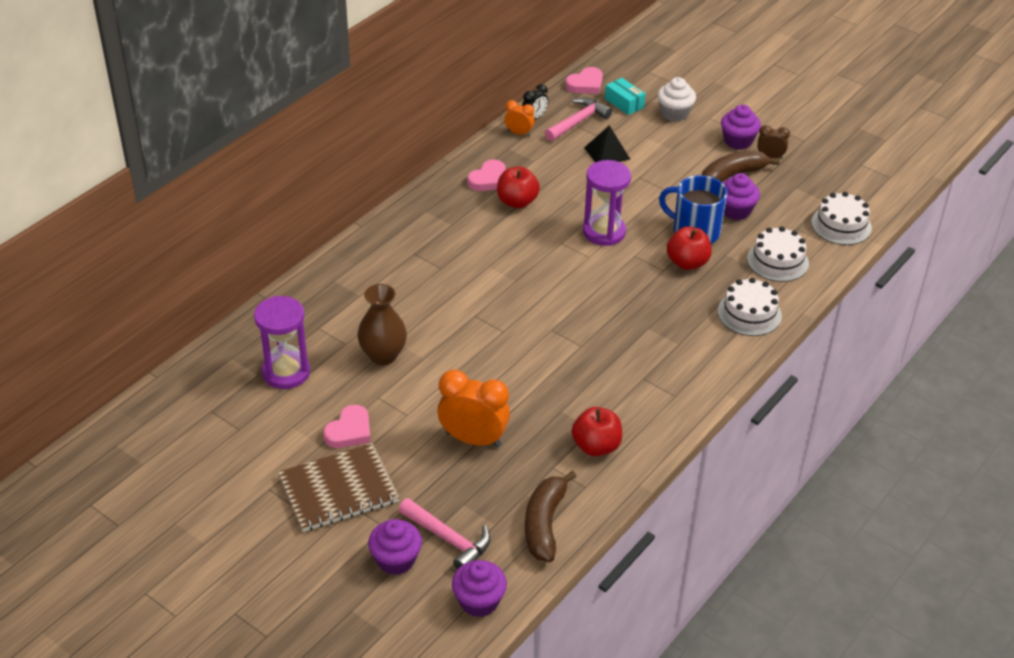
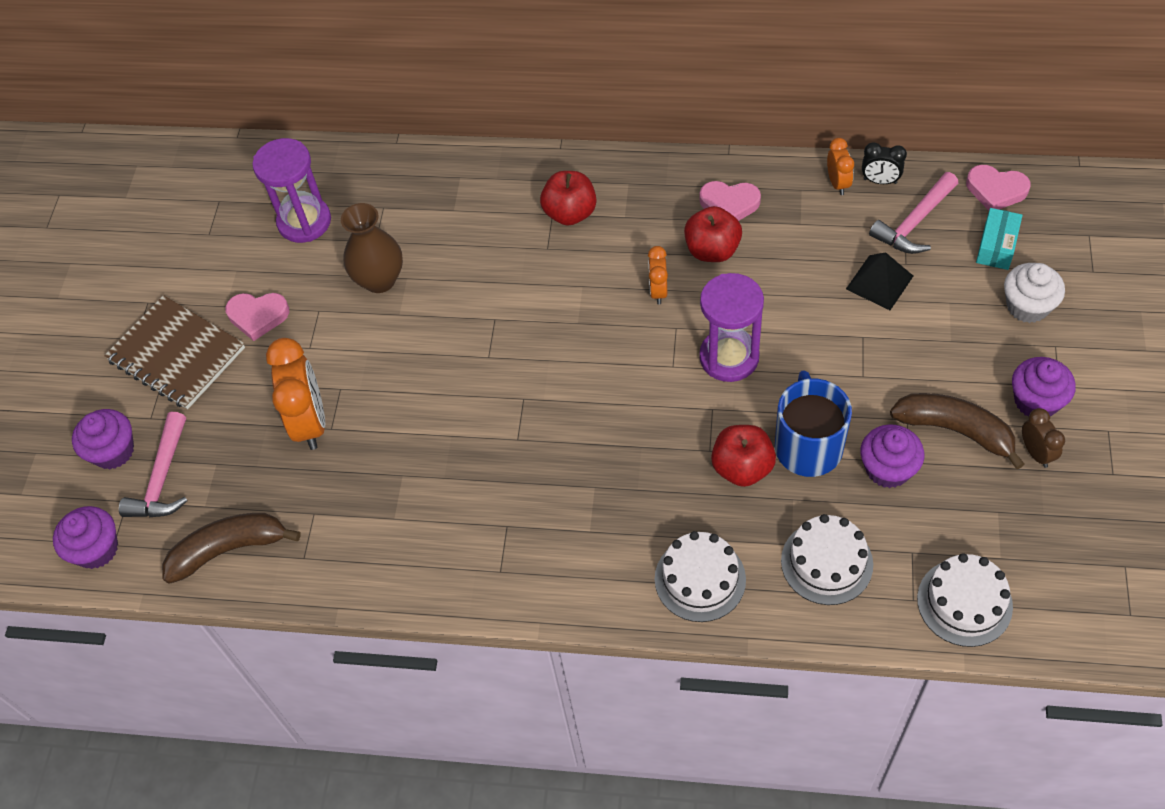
camera: 65 degrees right, 15 degrees up
(525, 237) = (658, 291): none -> orange clock
(578, 121) = (914, 223): pink hammer -> pink hammer turned 120 degrees clockwise
(596, 446) = (369, 536): red apple -> red apple (570, 213)

